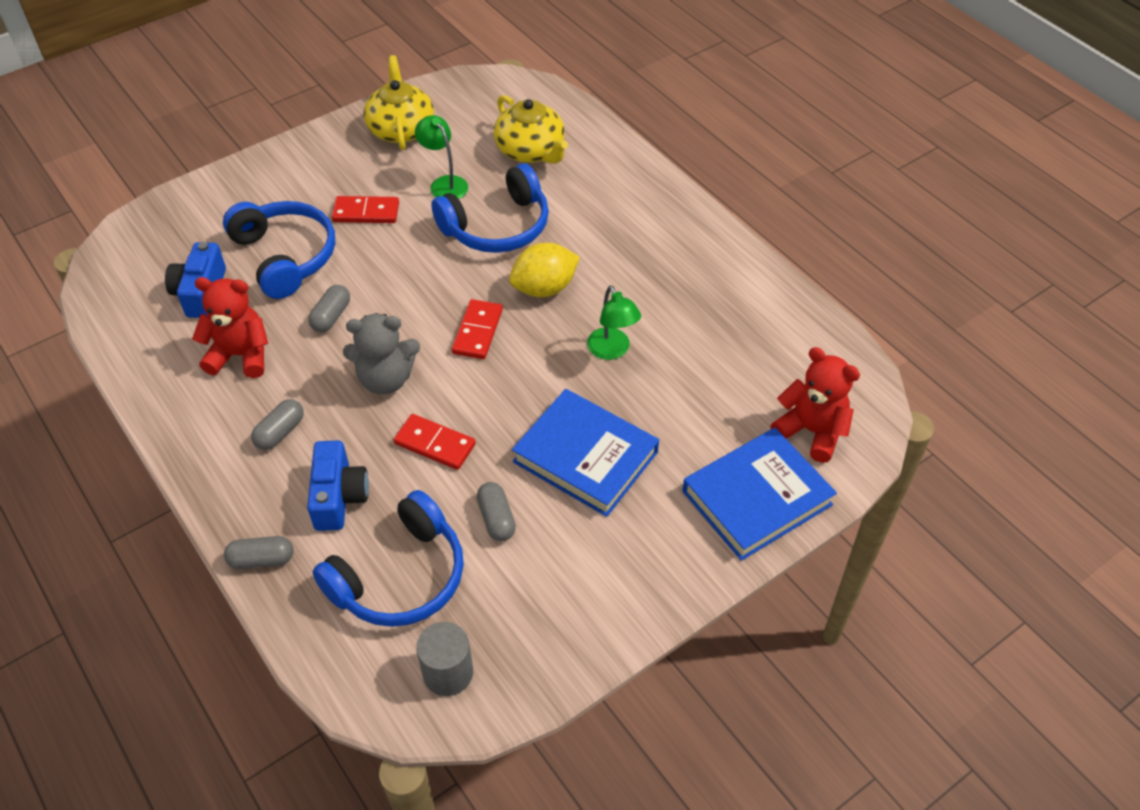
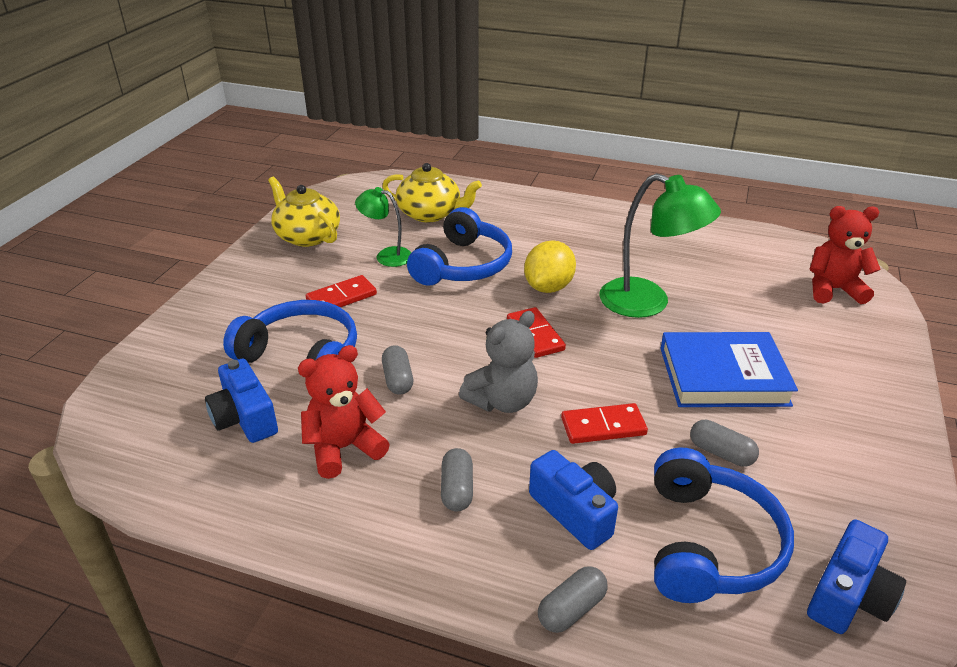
camera: 35 degrees left, 15 degrees down
(448, 672) = (848, 596): grey cylinder -> blue camera
(612, 351) = (648, 303): green lamp -> green lamp, size x1.74
(757, 498) = (861, 343): blue book -> none

